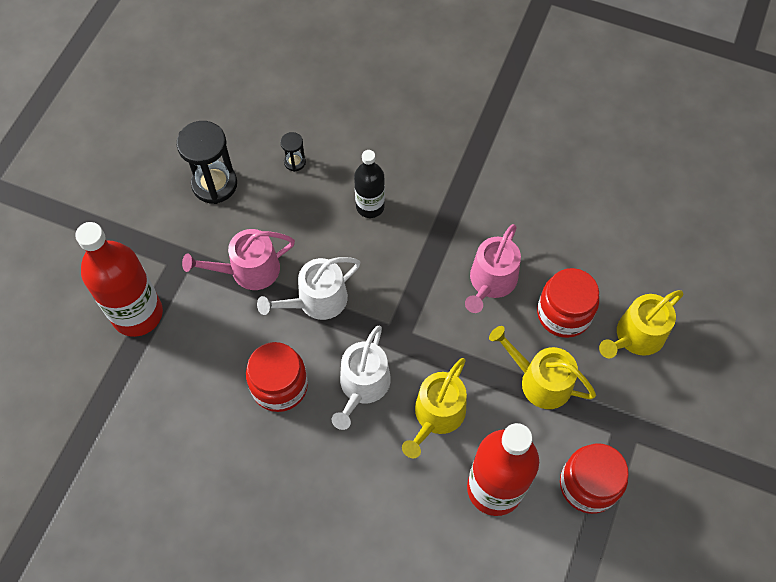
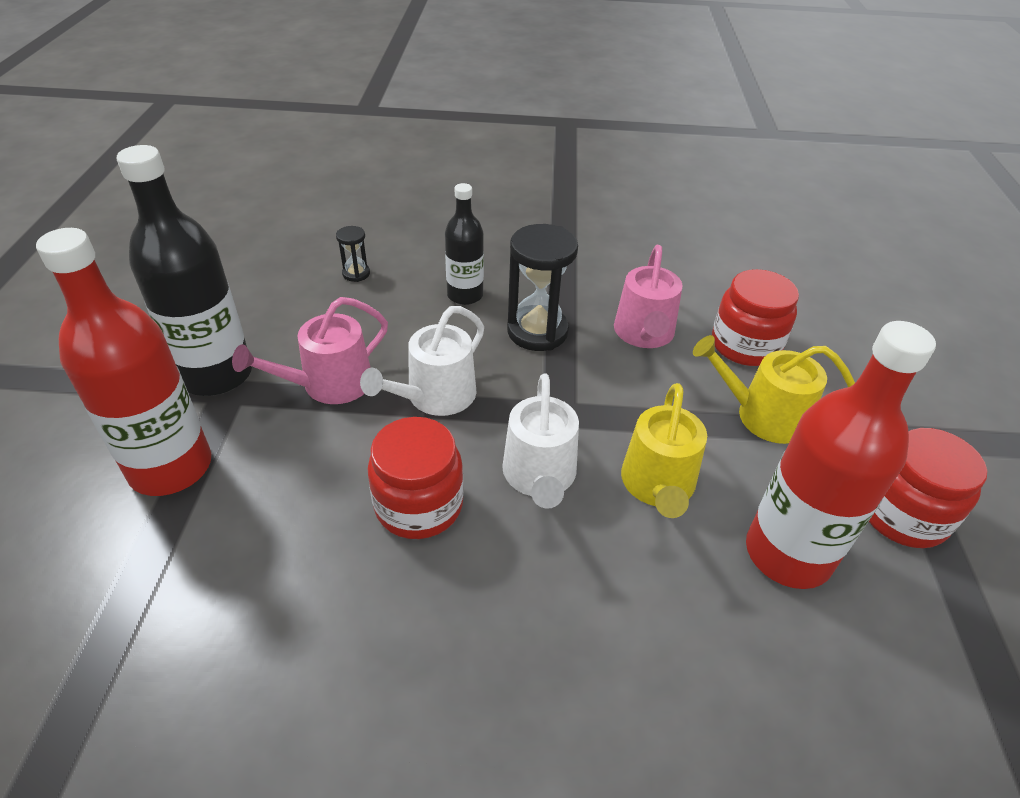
camera: 20 degrees left, 20 degrees down
(176, 241) = (216, 375): none -> black bottle
(214, 184) = (257, 310): black hourglass -> black hourglass (537, 331)
(636, 336) = (838, 349): yellow watering can -> none

